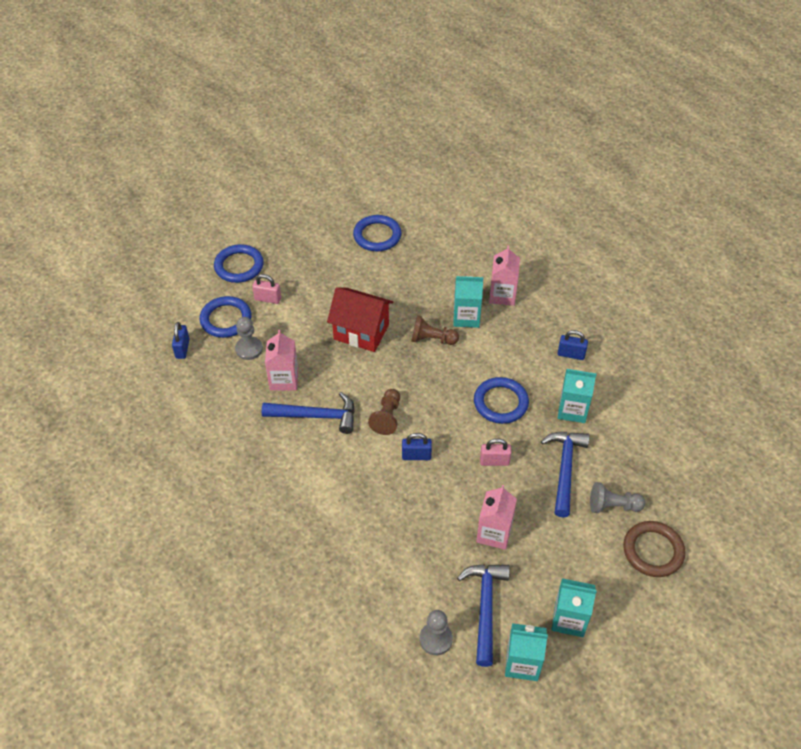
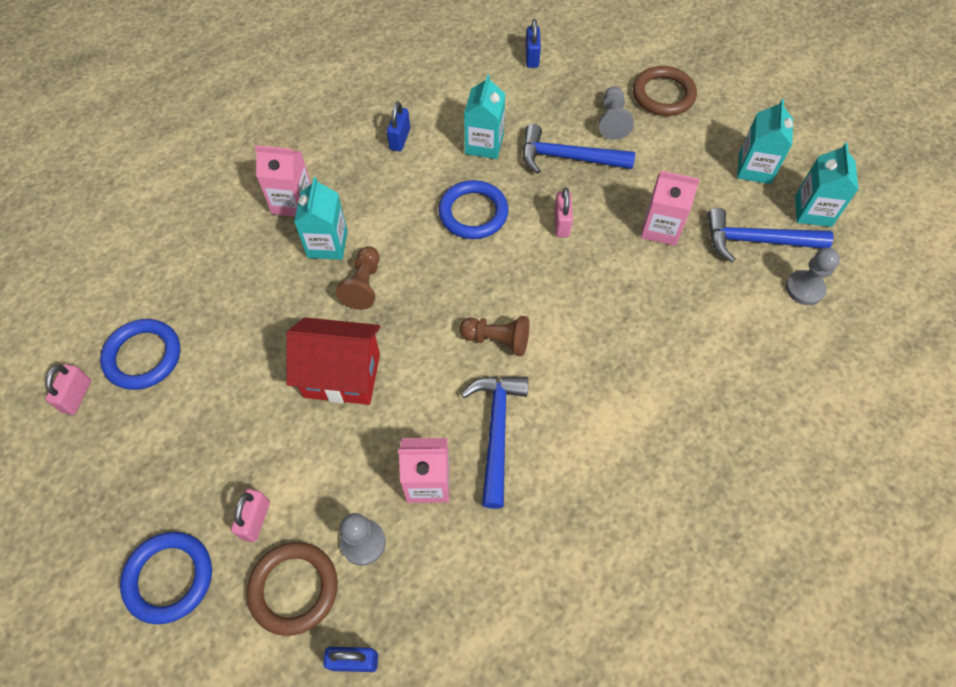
camera: 90 degrees left, 10 degrees up
(226, 319) = (294, 589): blue ring -> brown ring
(351, 211) = (77, 396): none -> pink padlock
(361, 332) = (342, 375): red house -> red house turned 75 degrees clockwise
(416, 456) = (558, 306): blue padlock -> blue padlock (532, 57)

